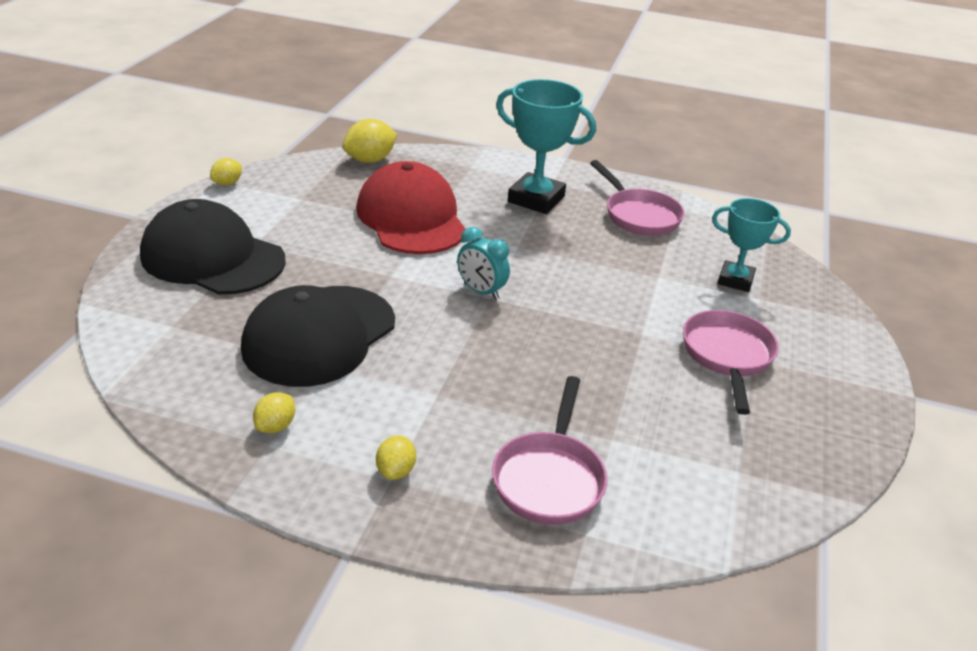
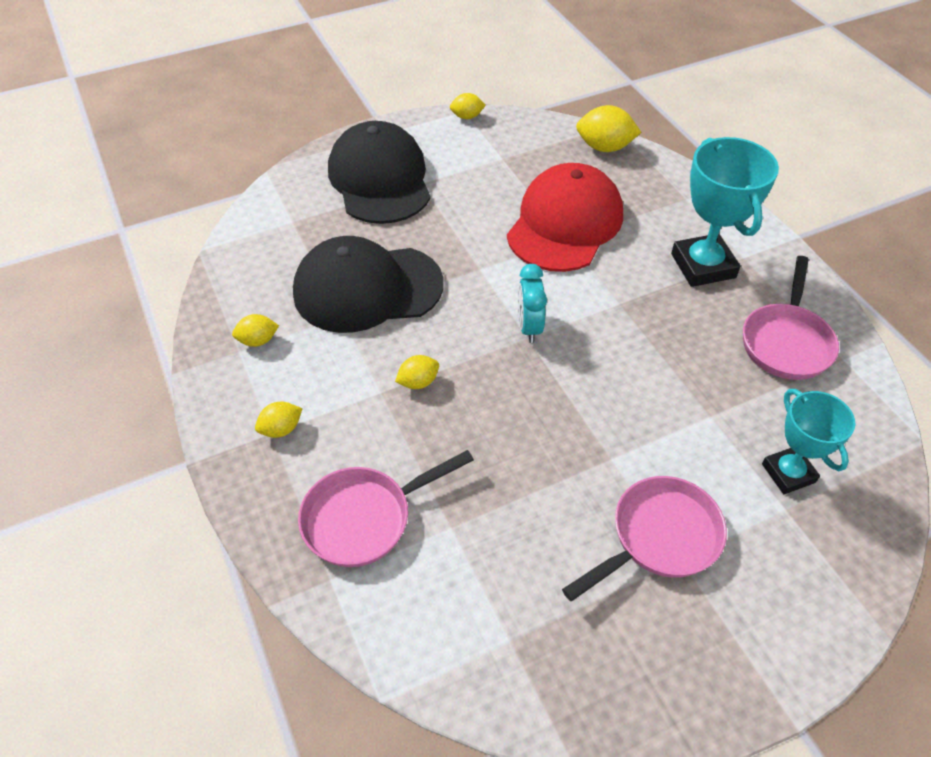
camera: 50 degrees right, 15 degrees up
(455, 370) = (418, 382): none -> yellow lemon

